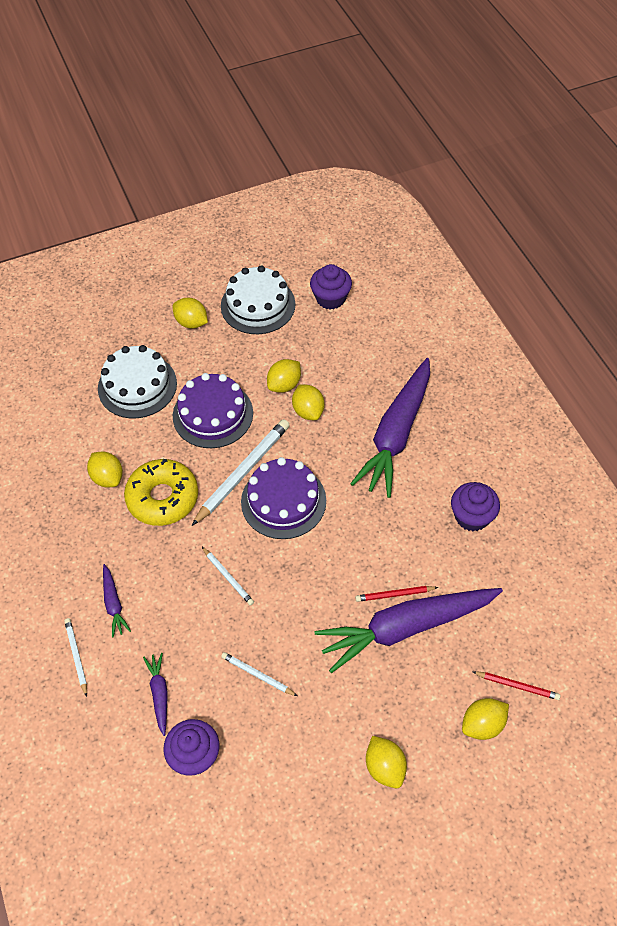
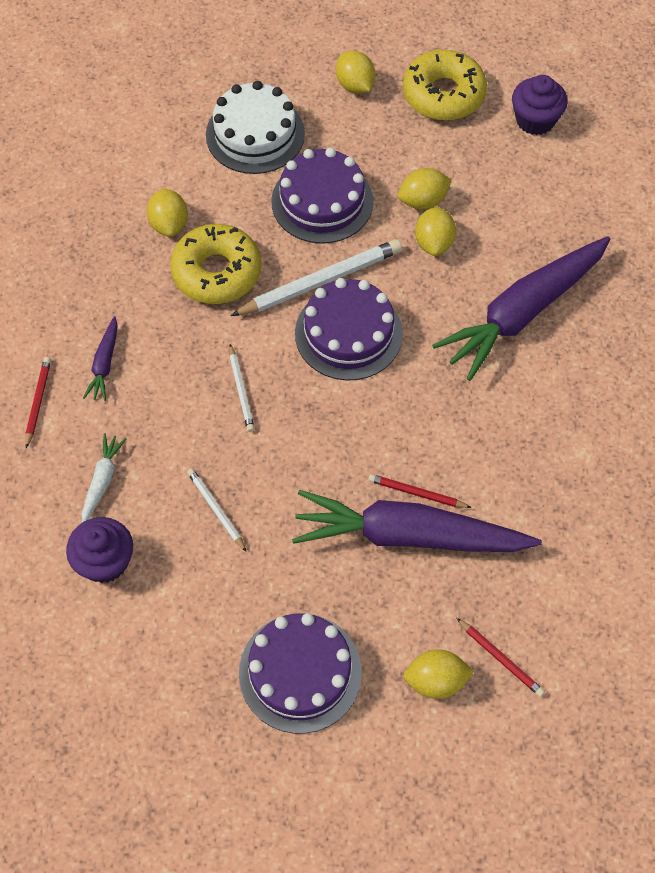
camera: 25 degrees right, 5 degrees up
(76, 656) = (38, 402): white pencil -> red pencil
(159, 694) = (102, 481): purple carrot -> white carrot
(258, 305) = (443, 94): white cake -> yellow donut
(385, 767) = (300, 672): yellow lemon -> purple cake
(472, 516) = (559, 446): purple cupcake -> none

